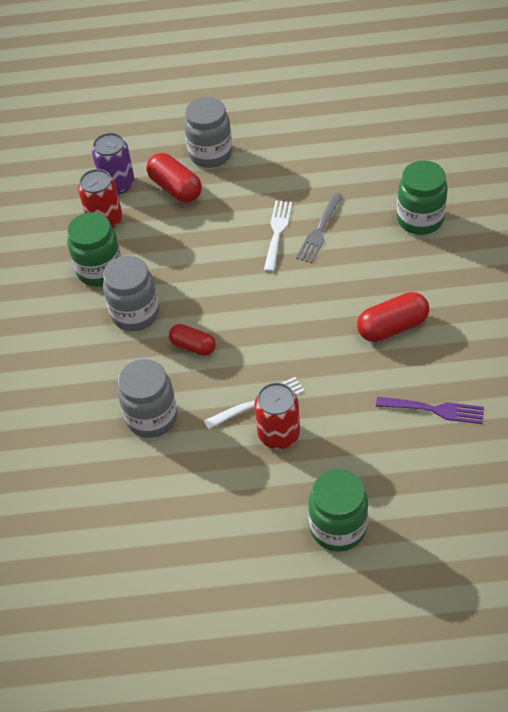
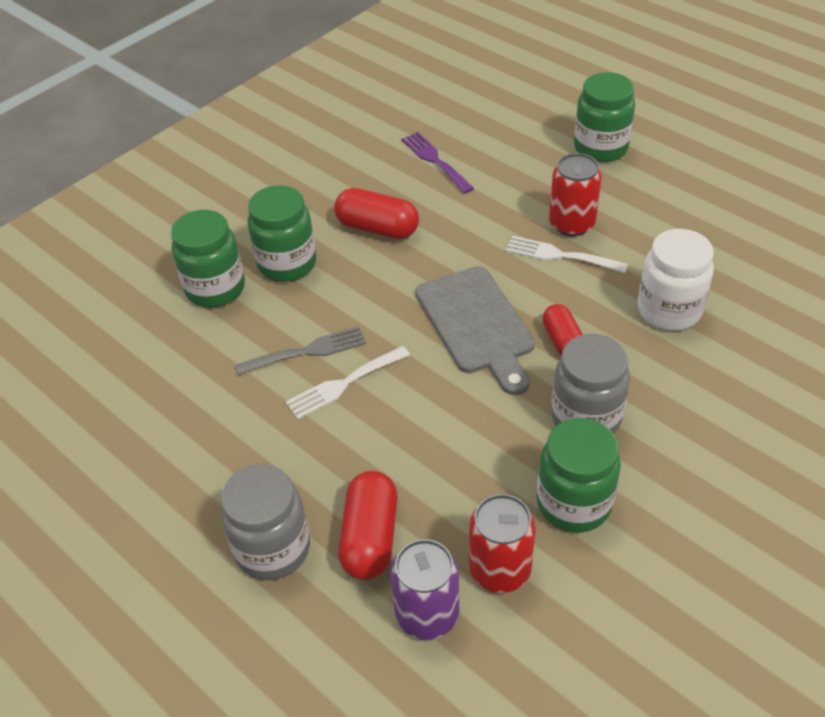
camera: 135 degrees left, 5 degrees down
(152, 417) = (669, 310): grey jar -> white jar
(251, 316) = (476, 324): none -> grey cutting board
(407, 263) = (287, 263): none -> green jar

